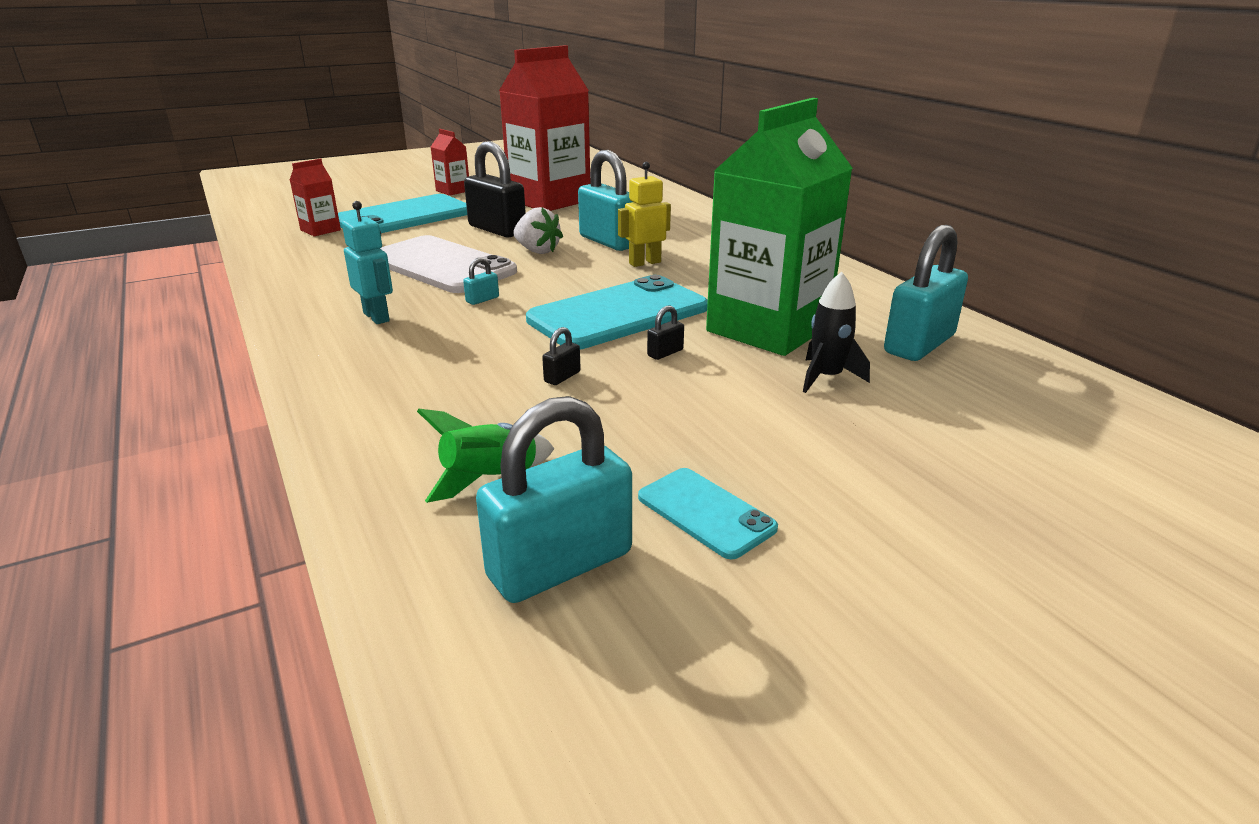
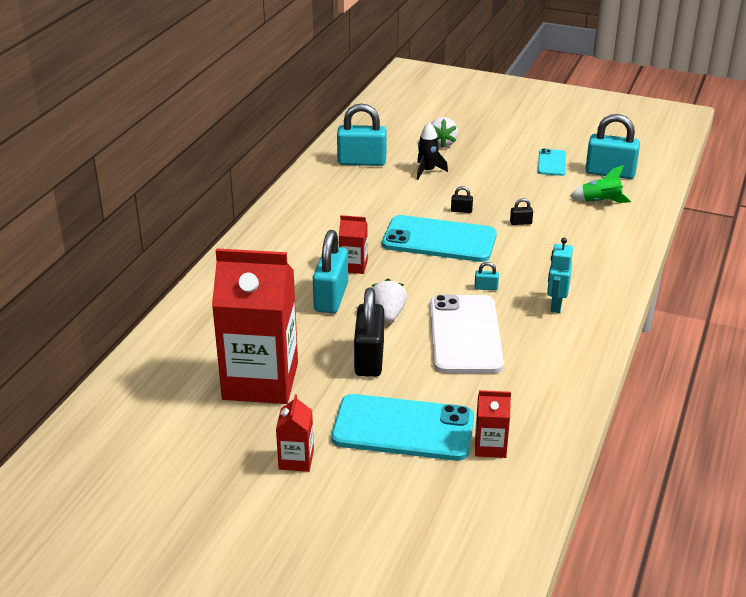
camera: 130 degrees left, 5 degrees up
(644, 263) = (353, 266): yellow robot -> red carton
(768, 329) = (397, 197): green carton -> none
(933, 434) = (442, 143): none -> white strawberry

